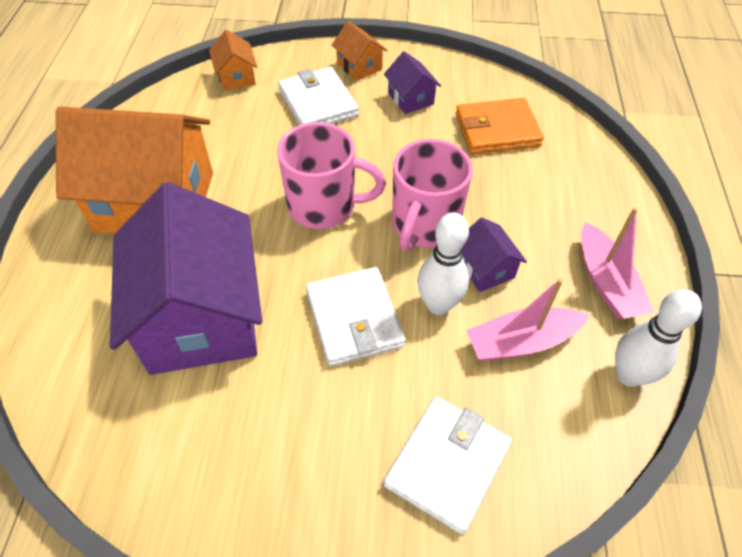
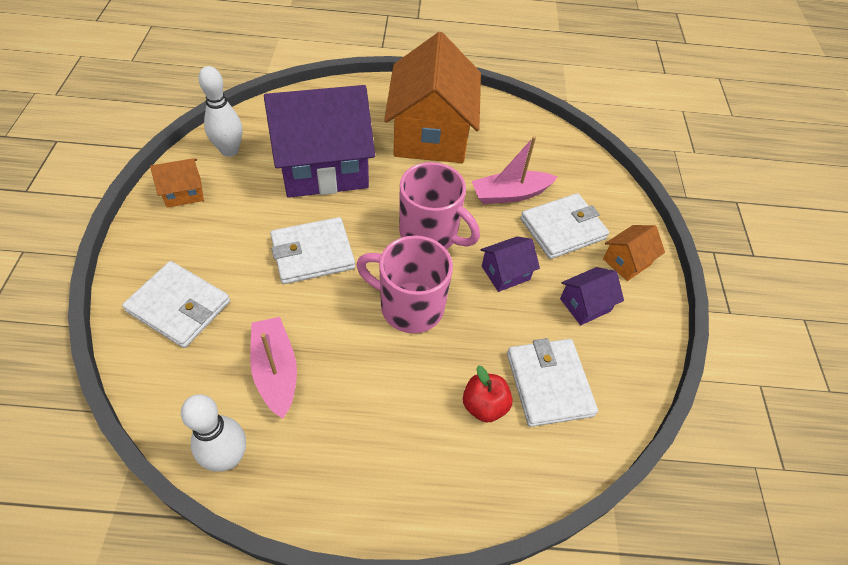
camera: 85 degrees right, 0 degrees up
(236, 77) = (586, 170): orange house -> orange house (184, 192)
(324, 206) = (430, 234): pink mug -> pink mug turned 60 degrees counterclockwise
(438, 305) = (321, 311): white bowling pin -> white bowling pin (229, 150)
(485, 268) = (358, 351): purple house -> purple house (505, 273)
(497, 130) = (549, 384): orange wallet -> white wallet
(526, 173) = (484, 405): none -> red apple
(606, 282) = (334, 460): pink boat -> pink boat (510, 194)

